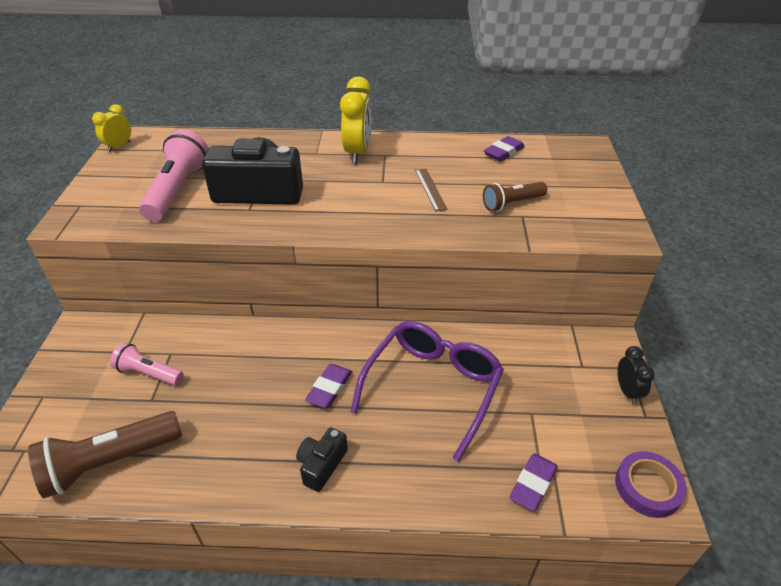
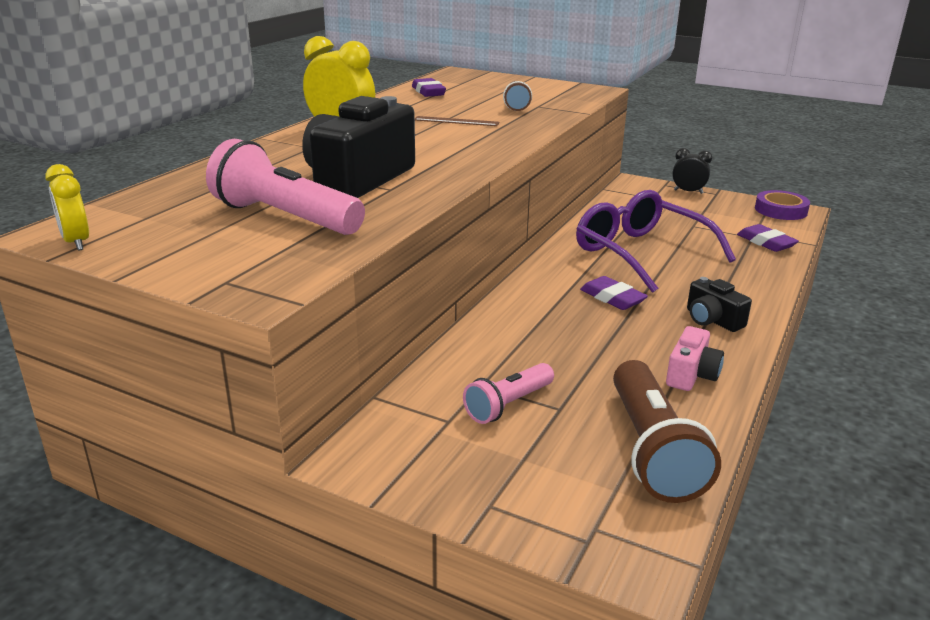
camera: 65 degrees left, 15 degrees down
(219, 466) = (691, 375): none -> pink camera

